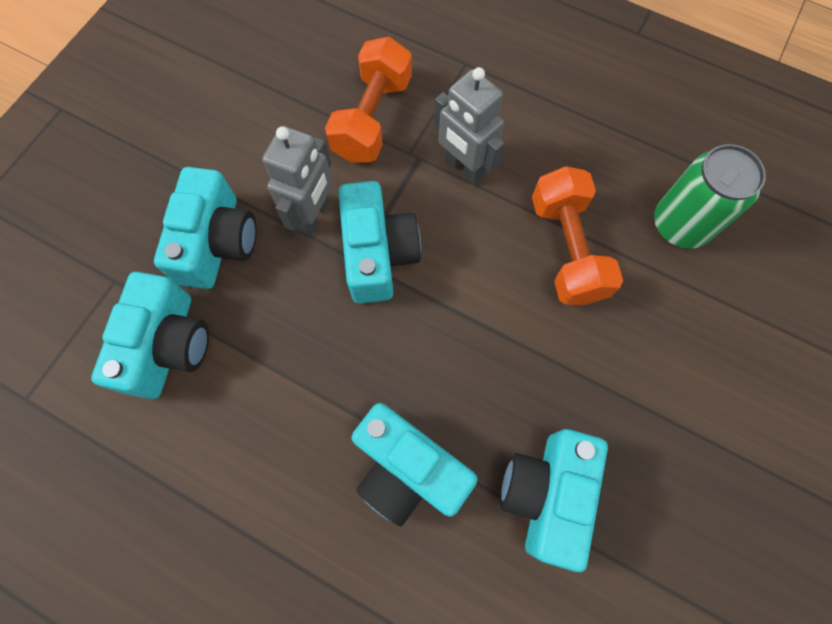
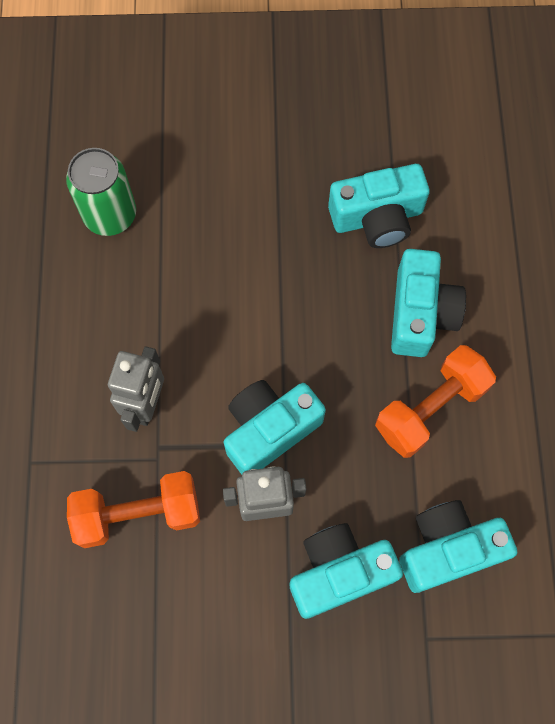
camera: 120 degrees left, 0 degrees up
(566, 249) = (180, 287): orange dumbbell -> orange dumbbell (430, 408)

